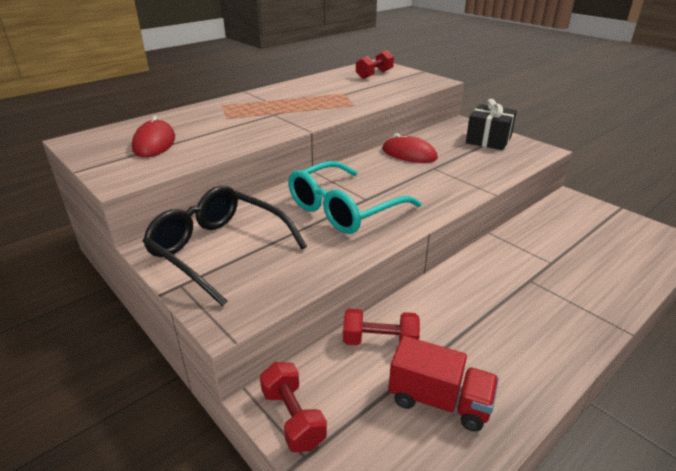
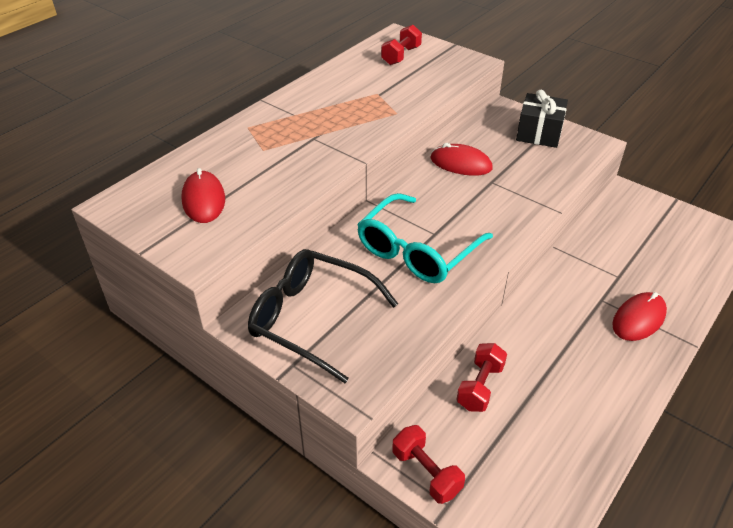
camera: 10 degrees left, 10 degrees up
(380, 341) = (480, 386): red dumbbell -> red dumbbell turned 60 degrees counterclockwise
(439, 401) = (545, 437): red truck -> none
(568, 301) = (638, 319): none -> red mouse

